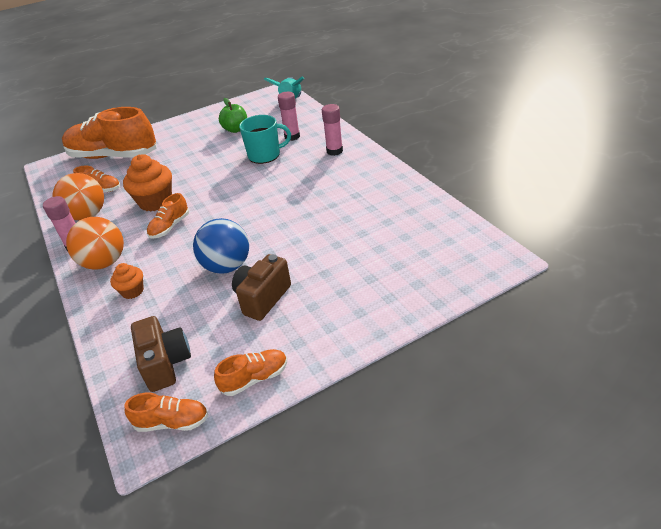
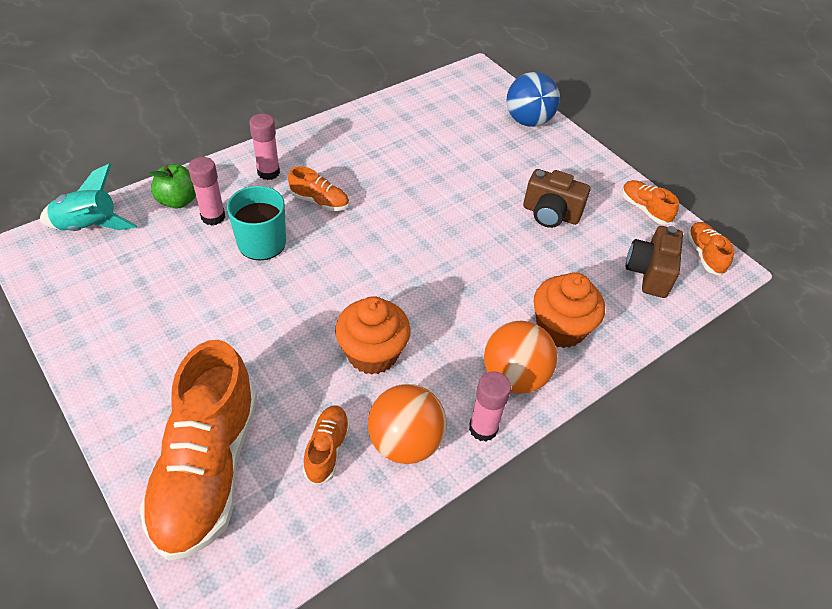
camera: 105 degrees left, 10 degrees up
(132, 291) = (560, 328): orange cupcake -> orange cupcake, size x1.81
(165, 364) = (649, 273): brown camera -> brown camera turned 45 degrees counterclockwise
(170, 227) = (435, 320): orange shoe -> orange shoe (319, 201)
(227, 266) = (507, 248): blue ball -> blue ball (528, 121)
(236, 129) = (163, 289): green apple -> green apple (178, 201)

